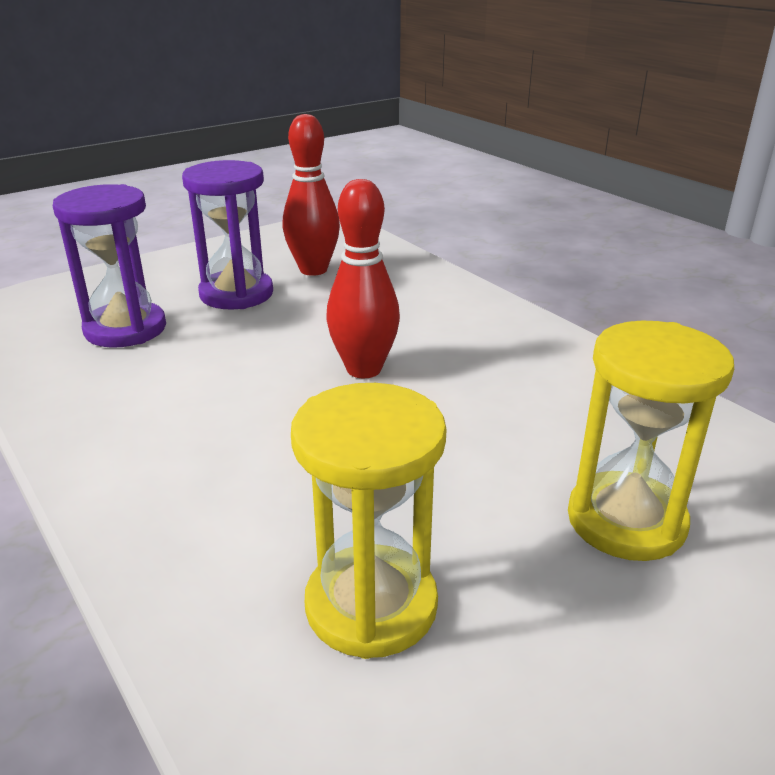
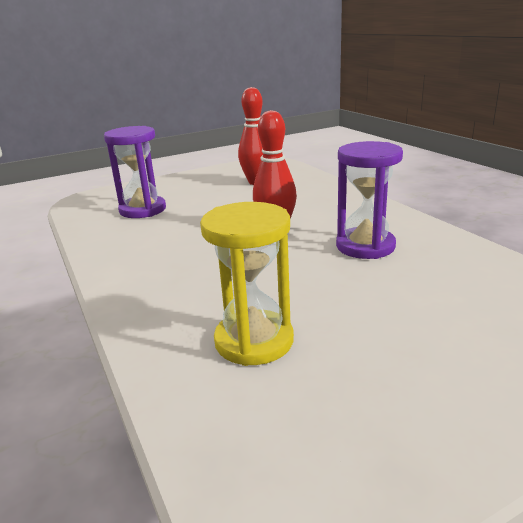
camera: 10 degrees right, 5 degrees down
(236, 294) = (209, 193): purple hourglass -> purple hourglass (365, 246)
(626, 520) = (422, 306): yellow hourglass -> none

